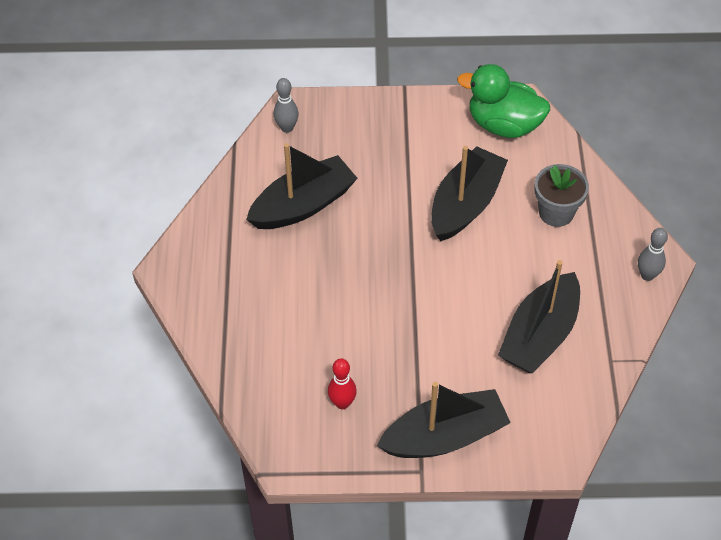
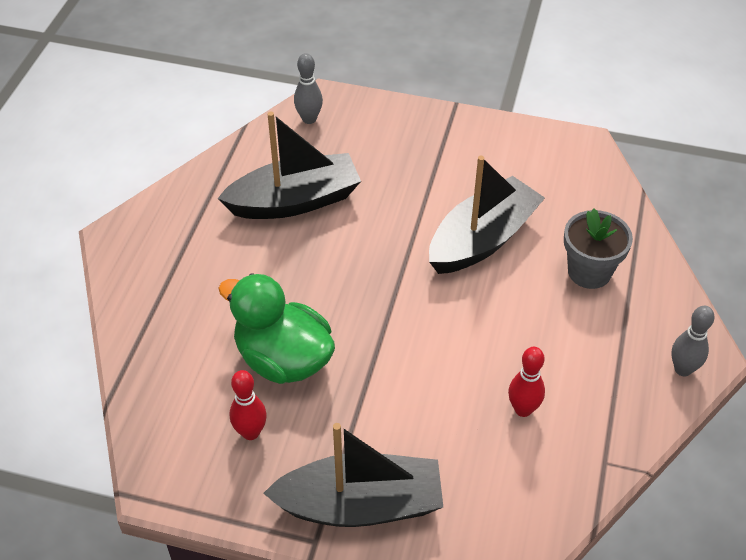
camera: 15 degrees right, 5 degrees down
(503, 125) = (557, 164): green duck -> green duck (283, 359)
(540, 335) = (523, 409): black boat -> red bowling pin

